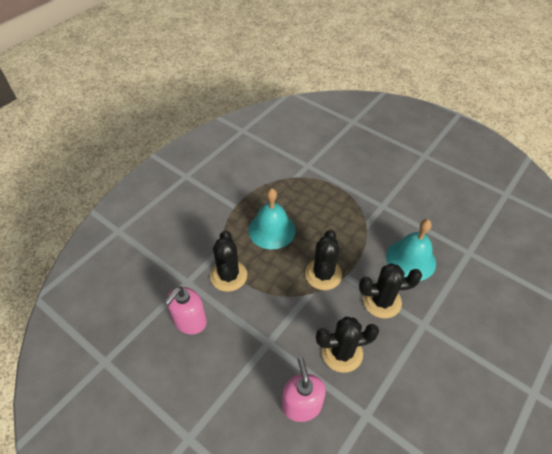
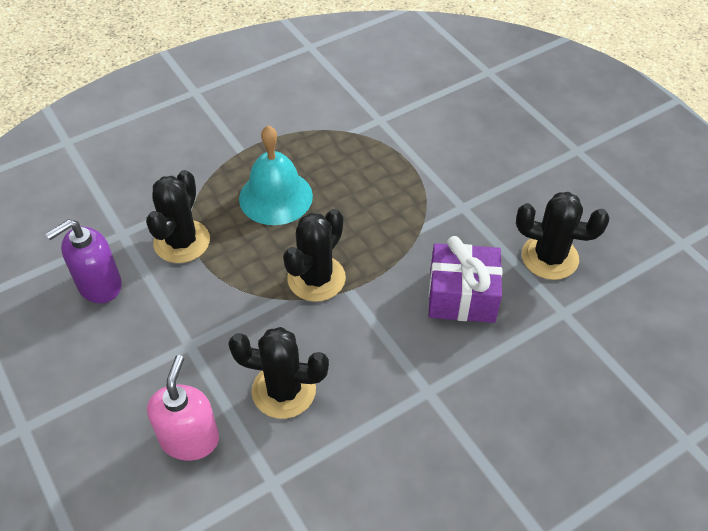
camera: 20 degrees right, 0 degrees up
(190, 321) = (99, 285): pink soap dispenser -> purple soap dispenser
(382, 301) = (382, 340): black cactus -> black cactus (549, 257)
(411, 259) = (462, 296): turquoise bell -> purple gift

